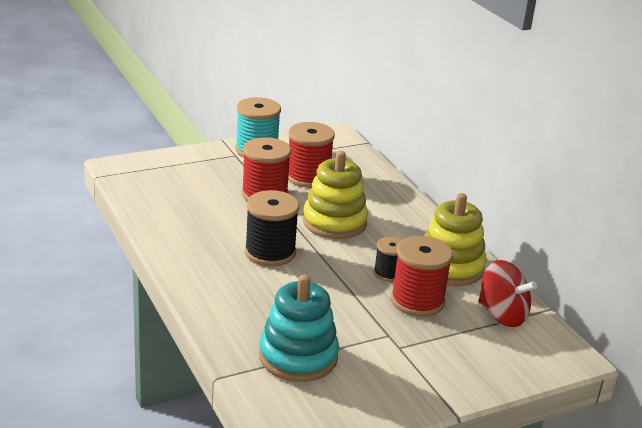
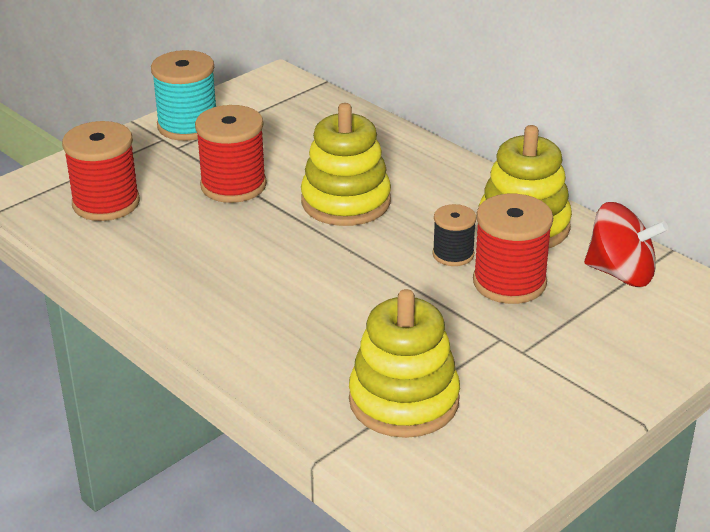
camera: 15 degrees left, 5 degrees up
(270, 252) = (286, 265): black spool -> none
(298, 357) = (404, 401): turquoise stacking toy -> yellow stacking toy
(308, 177) = (276, 147): red spool -> red spool (106, 203)

